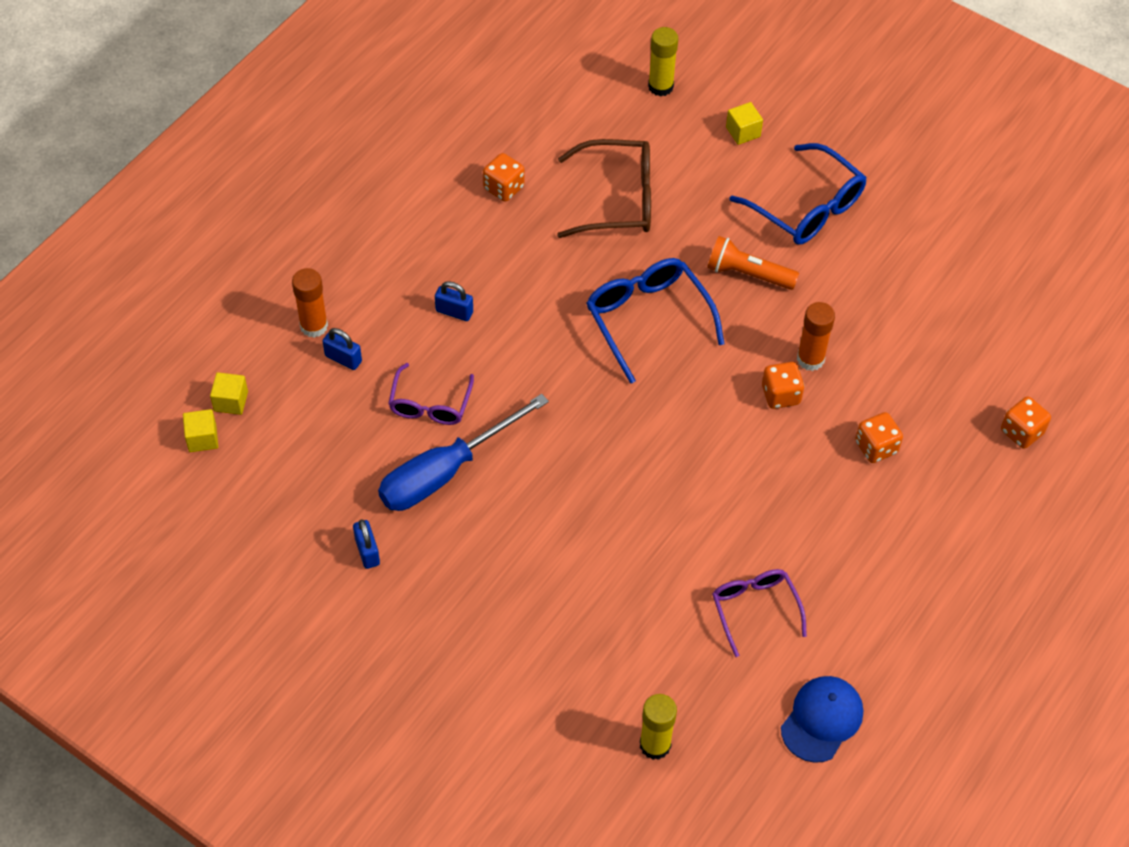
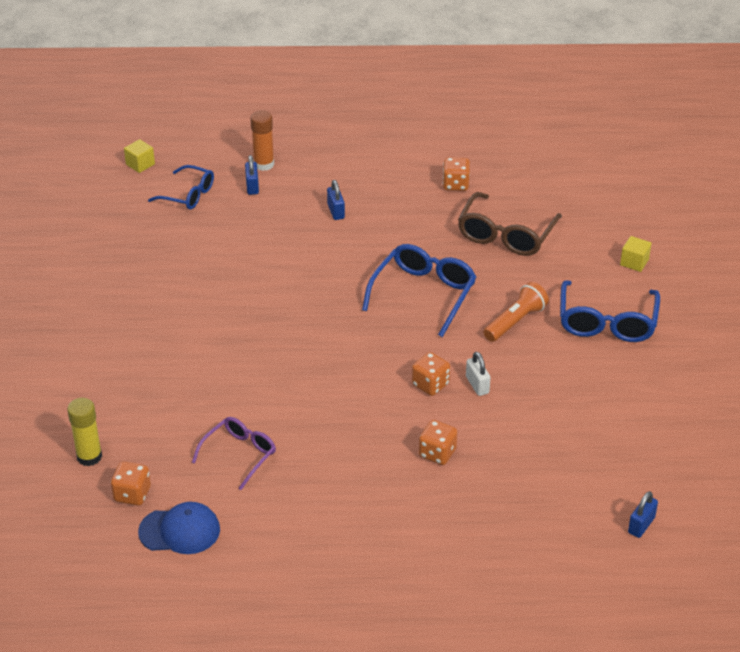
camera: 55 degrees right, 15 degrees down
(231, 401) = (177, 161): yellow cube -> none
(302, 424) = (188, 195): none -> blue glasses
(367, 551) = (122, 264): blue padlock -> blue padlock (641, 525)
(430, 404) = (255, 236): purple glasses -> none
(445, 471) = (211, 266): blue screwdriver -> none
(618, 199) = (506, 235): brown glasses -> brown glasses turned 60 degrees clockwise
(660, 86) = (624, 208): yellow glue stick -> none
(748, 274) = (515, 321): orange flashlight -> orange flashlight turned 60 degrees clockwise
(810, 359) = (477, 385): orange glue stick -> white padlock
(1021, 432) = (536, 527): orange dice -> orange dice (132, 494)

